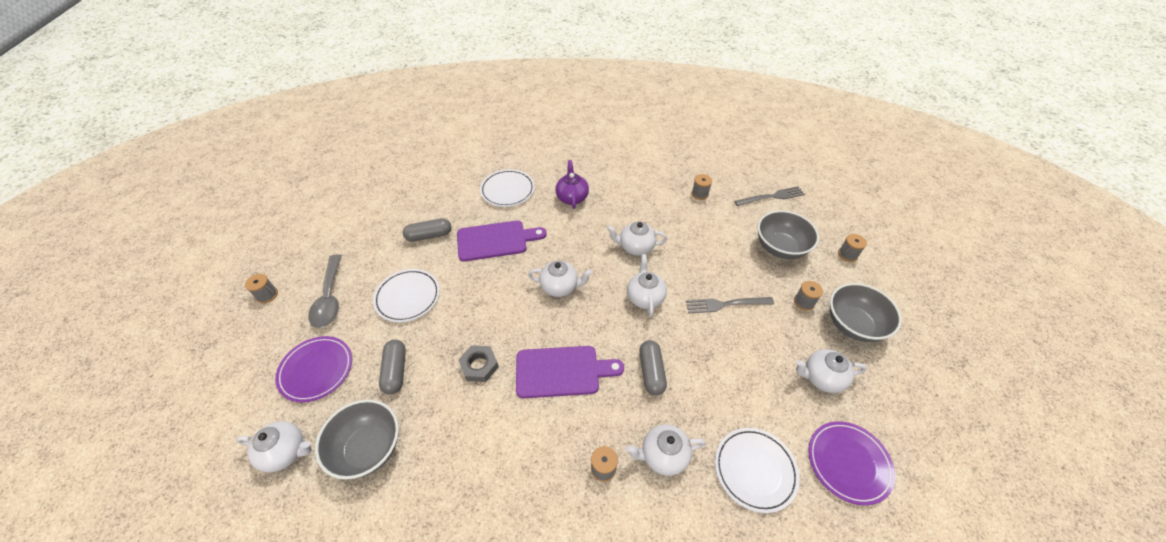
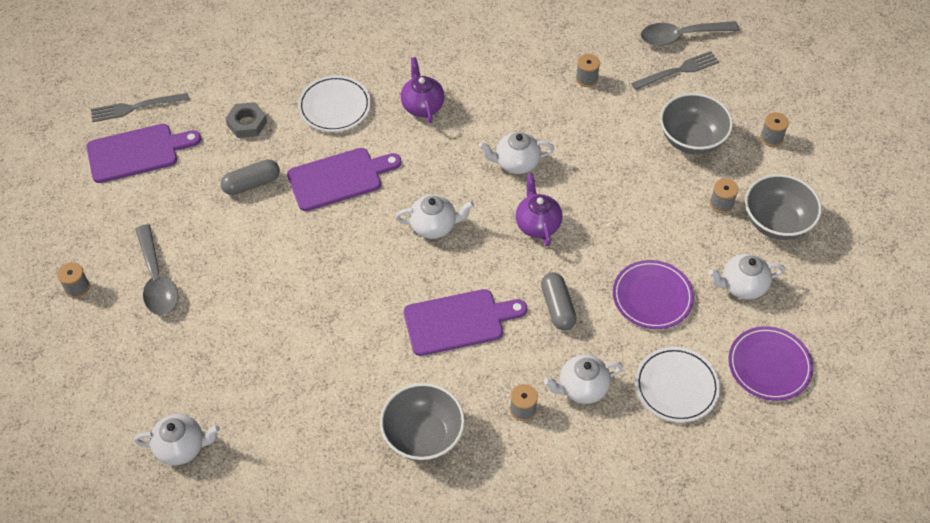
camera: 10 degrees left, 5 degrees up
(316, 370) = (177, 362): purple plate -> purple plate (652, 297)
(356, 203) = (137, 153): none -> purple cutting board
(368, 448) = (270, 430): grey bowl -> grey bowl (423, 436)
(396, 371) = (270, 349): grey capsule -> none
(408, 297) = (253, 265): white plate -> none
(479, 366) = (363, 329): grey nut -> grey nut (247, 123)
(645, 297) = (537, 224): white teapot -> purple teapot
(725, 304) = (632, 219): grey fork -> grey fork (136, 107)
(775, 174) = (681, 36): none -> grey spoon

